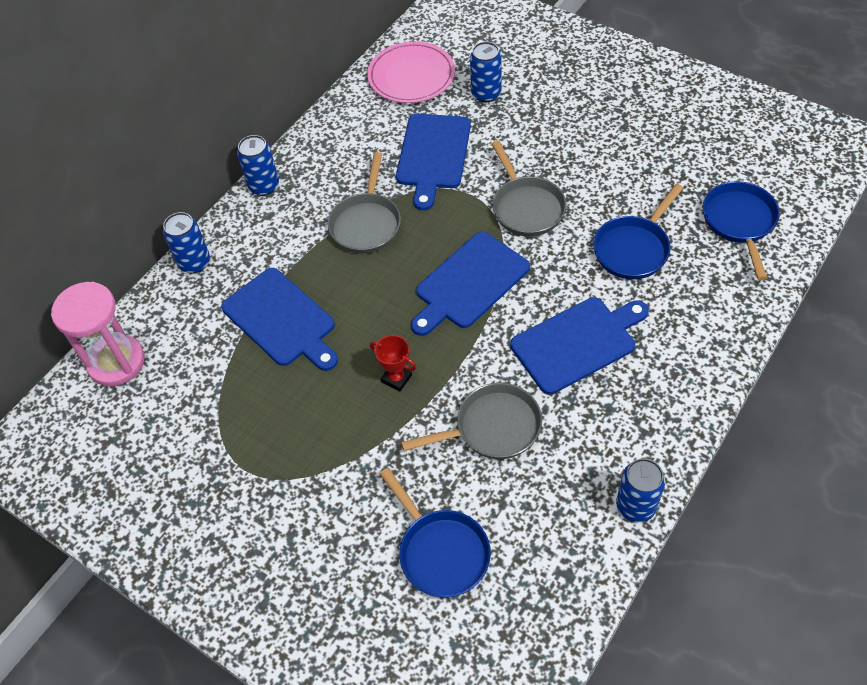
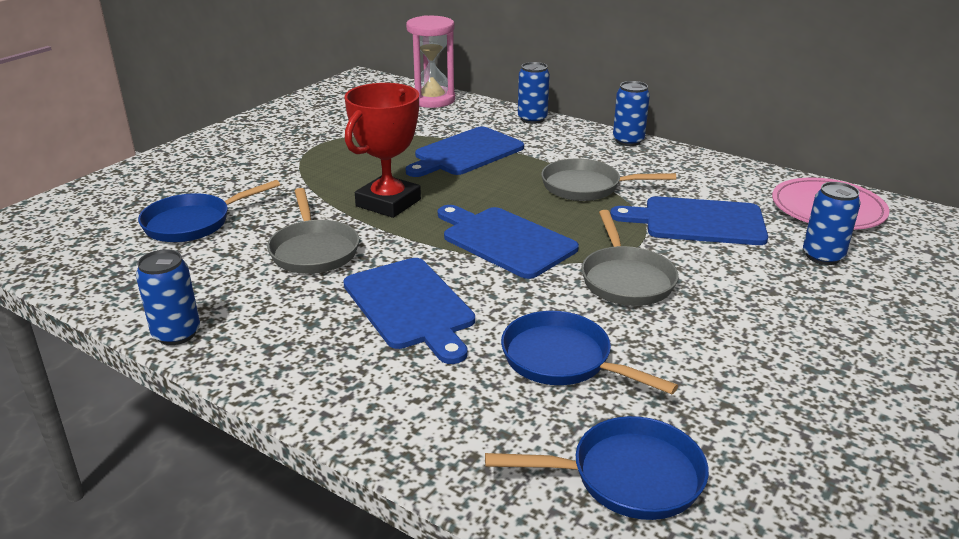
camera: 85 degrees right, 25 degrees down
(396, 378) = (388, 203): red trophy -> red trophy, size x2.08
(526, 207) = (626, 279): grey pan -> grey pan turned 75 degrees counterclockwise

